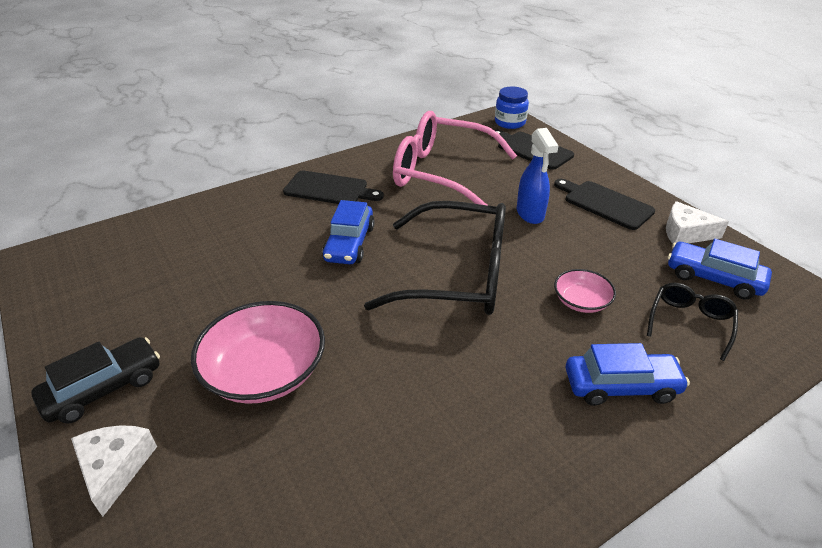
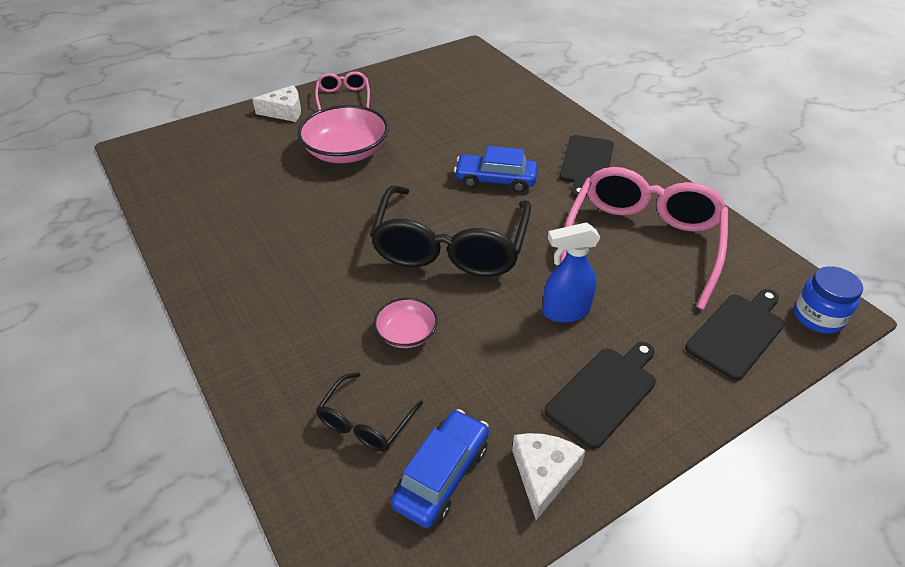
camera: 90 degrees right, 5 degrees up
(104, 388) = (343, 97): black car -> pink glasses
(621, 386) = (291, 342): blue car -> none
(690, 322) = (365, 422): black glasses -> black glasses turned 90 degrees clockwise

